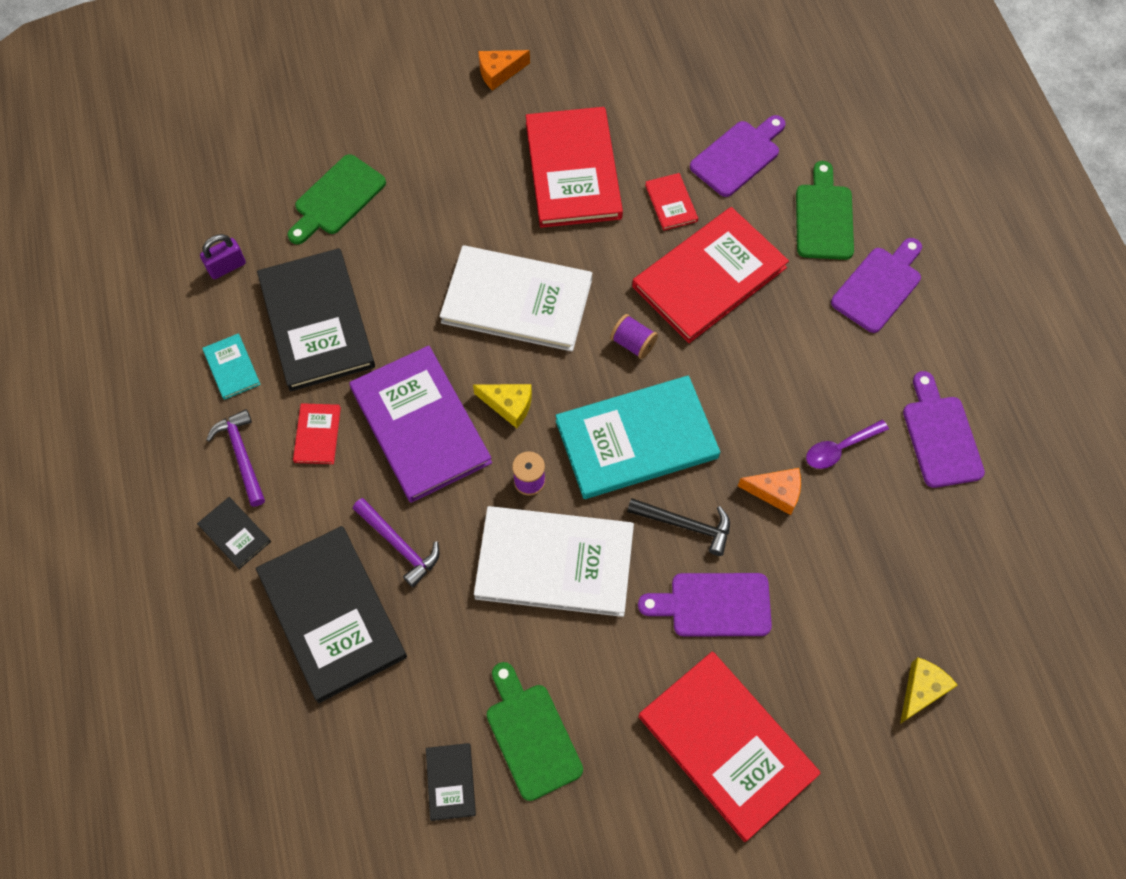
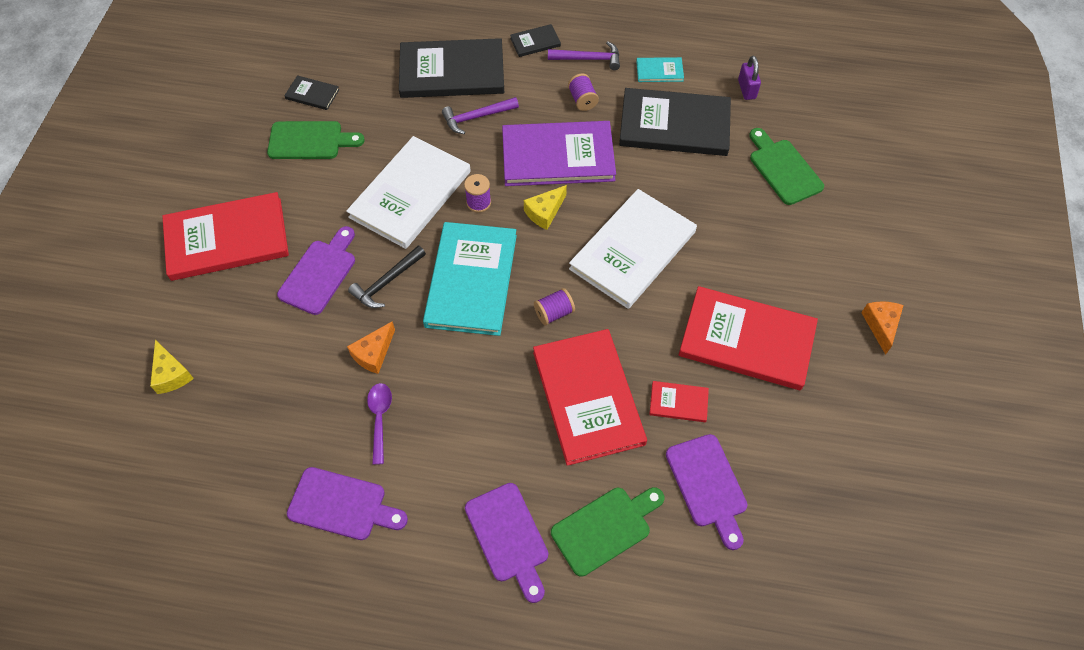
camera: 115 degrees right, 5 degrees down
(317, 434) = (582, 100): red book -> purple spool
(824, 217) = (605, 528): green cutting board -> green cutting board turned 60 degrees counterclockwise

